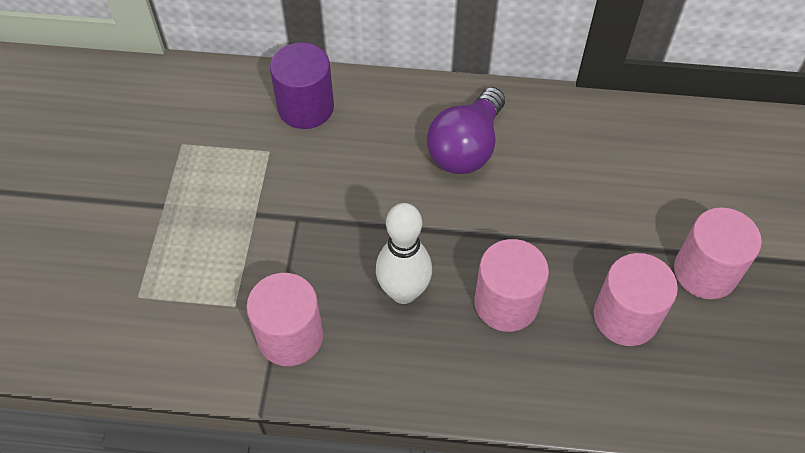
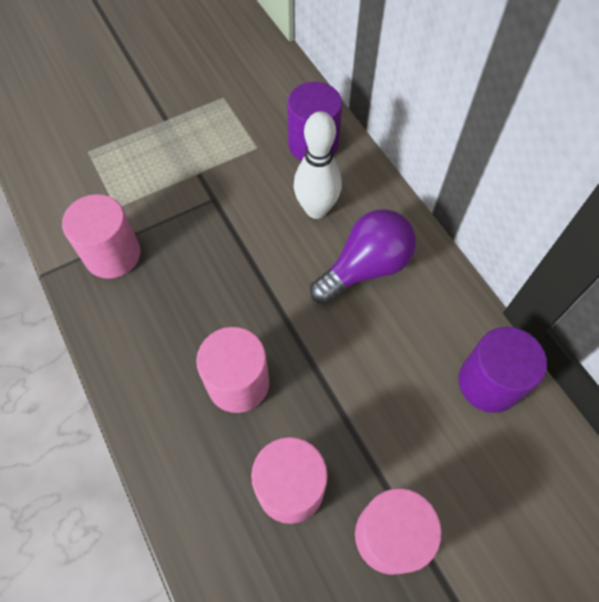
camera: 55 degrees right, 5 degrees up
(403, 292) = (198, 304): white bowling pin -> white bowling pin (316, 209)
(466, 147) = (365, 268): purple light bulb -> purple light bulb turned 150 degrees clockwise
(627, 132) = (489, 383): none -> purple cylinder

